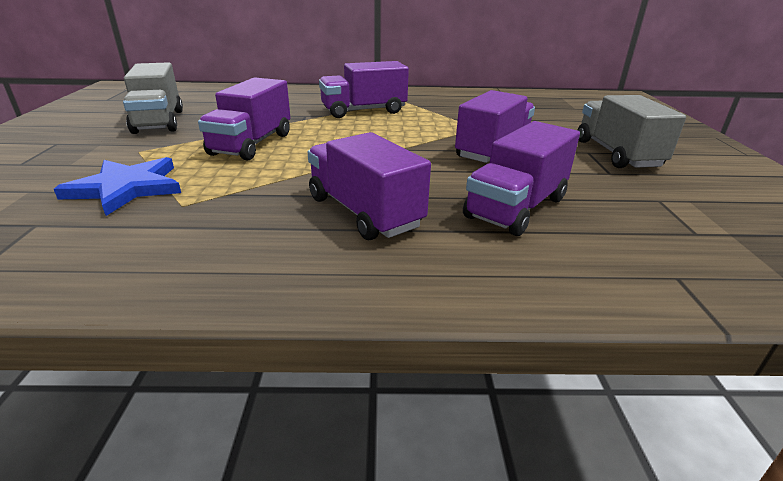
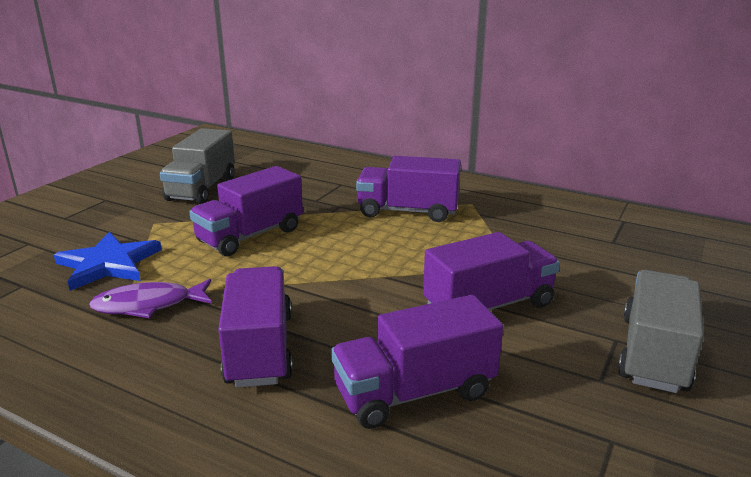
camera: 30 degrees right, 5 degrees down
(214, 207) = (148, 305): none -> purple fish

